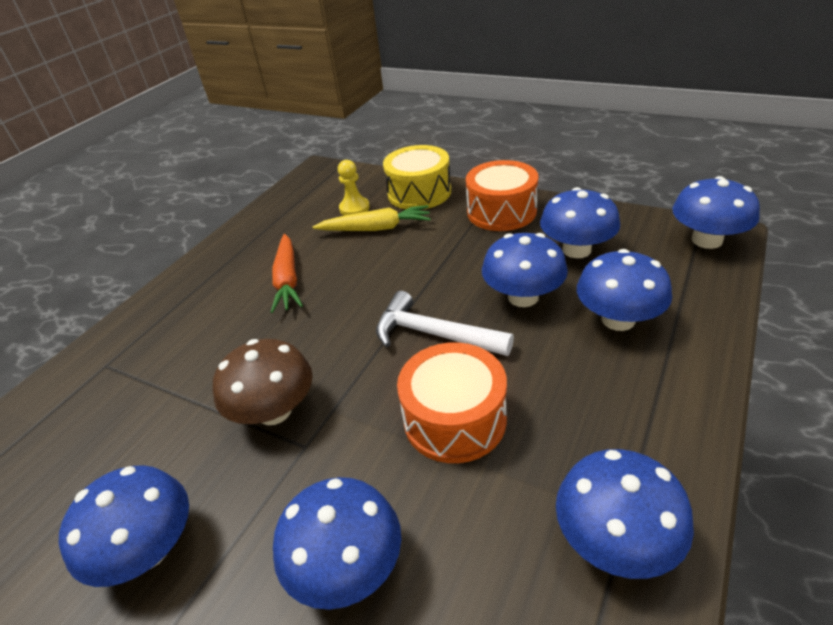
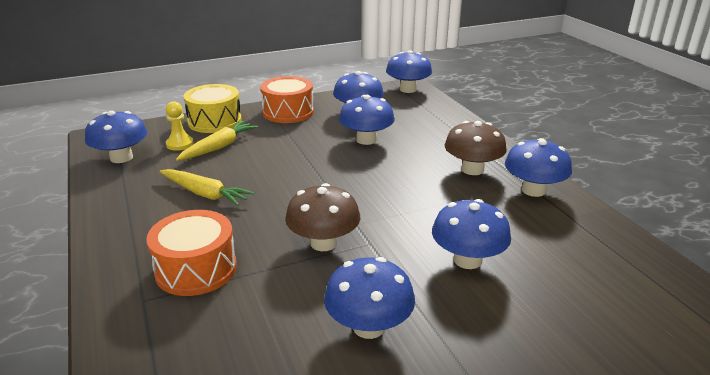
camera: 55 degrees left, 10 degrees down
(287, 280) = (205, 194): orange carrot -> yellow carrot
(433, 334) = (349, 172): white hammer -> none
(454, 419) = (418, 193): orange drum -> orange drum (196, 269)
(582, 432) = (472, 169): none -> brown mushroom
(618, 319) = (421, 129): blue mushroom -> blue mushroom (121, 158)

